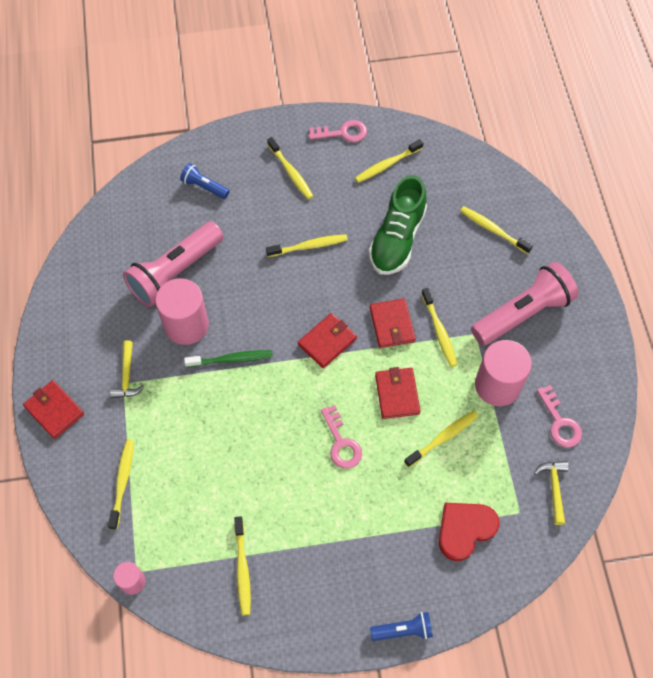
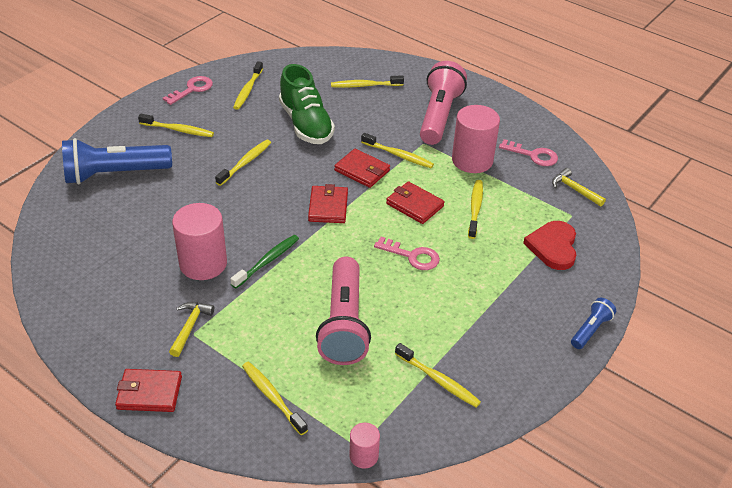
camera: 45 degrees left, 20 degrees down
(127, 376) = (190, 327): yellow hammer -> yellow hammer turned 120 degrees counterclockwise
(175, 272) = (153, 238): pink flashlight -> pink flashlight (344, 324)
(204, 187) = (114, 174): blue flashlight -> blue flashlight, size x2.05

